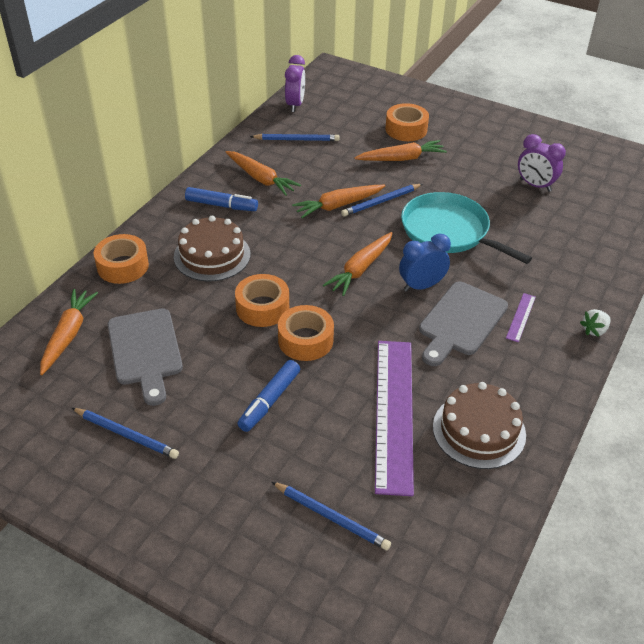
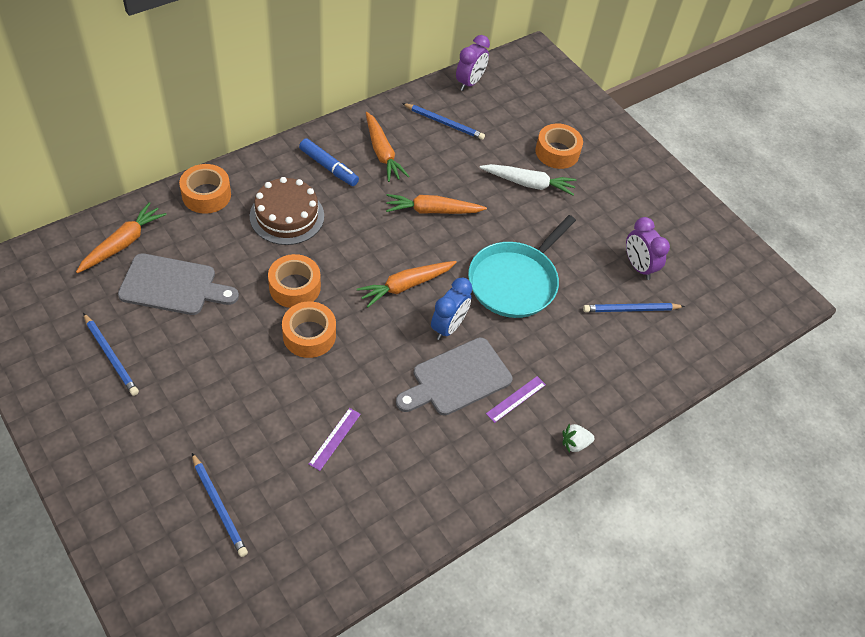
camera: 20 degrees right, 10 degrees up
(145, 351) = (173, 286): grey cutting board -> grey cutting board turned 90 degrees counterclockwise
(269, 401) = (241, 378): blue marker -> none
(381, 202) = (475, 223): blue pencil -> blue pencil (631, 310)
(393, 413) = (334, 438): purple ruler -> purple ruler, size x0.41
(401, 159) = (528, 184): orange carrot -> white carrot
(421, 286) = (448, 327): blue clock -> blue clock turned 120 degrees clockwise
(448, 231) = (515, 281): turquoise pan -> turquoise pan turned 120 degrees counterclockwise
(479, 430) = (395, 489): brown cake -> none

